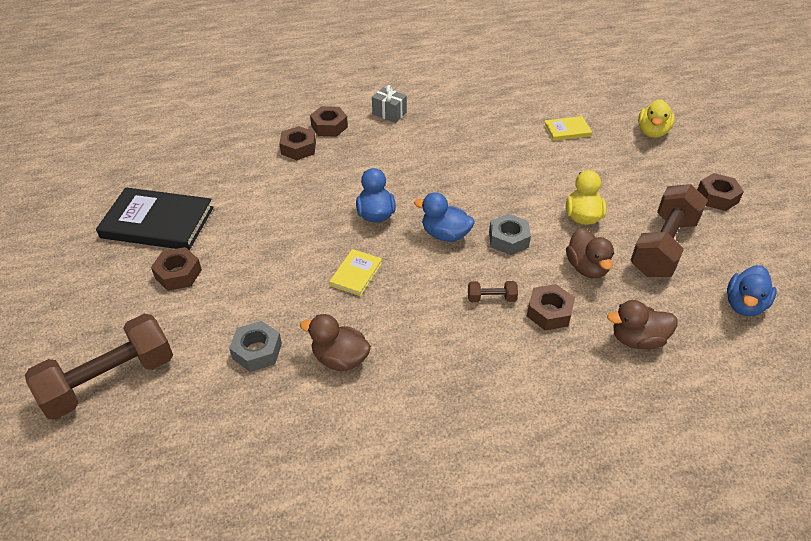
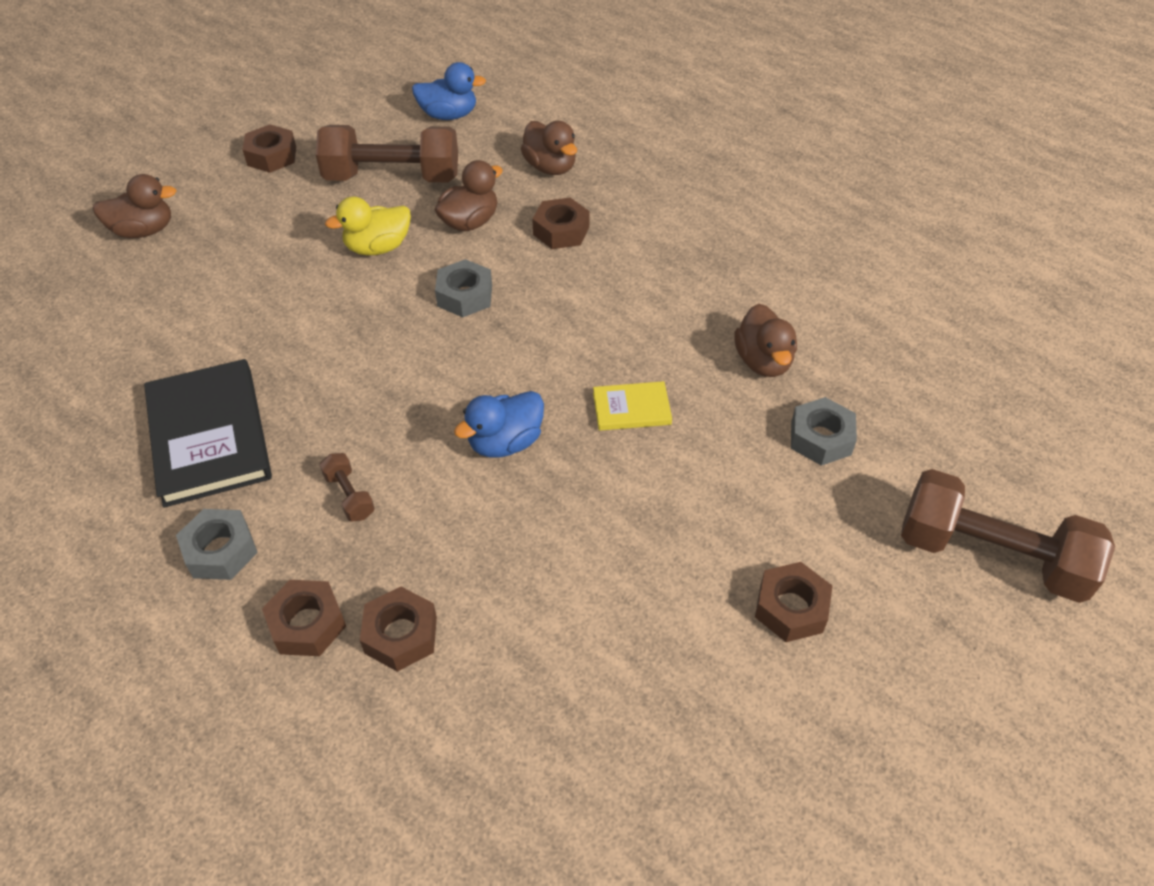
camera: 120 degrees left, 5 degrees up
(157, 223) = (724, 723): black book -> black book (210, 436)
(389, 113) = (221, 551): grey gift -> grey nut
(445, 234) = (496, 354): blue duck -> none
(491, 298) = (575, 278): brown dumbbell -> brown dumbbell (349, 495)
(567, 130) = (177, 312): yellow book -> none
(652, 132) = (144, 231): yellow duck -> brown duck

